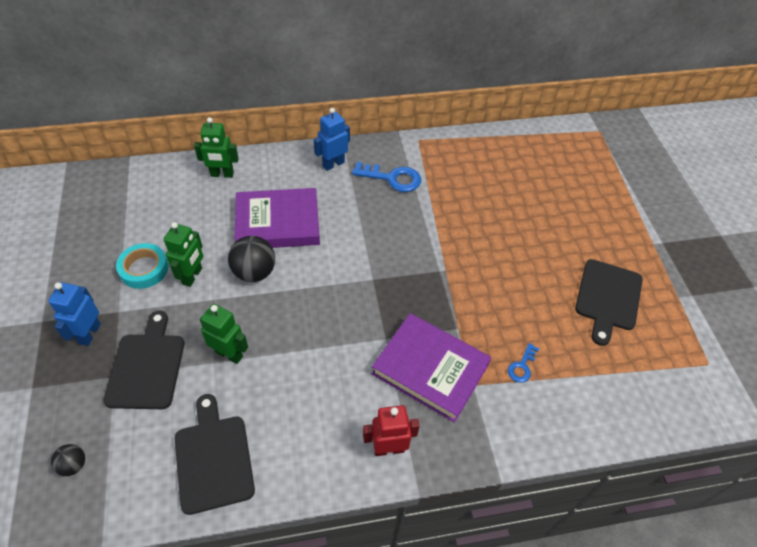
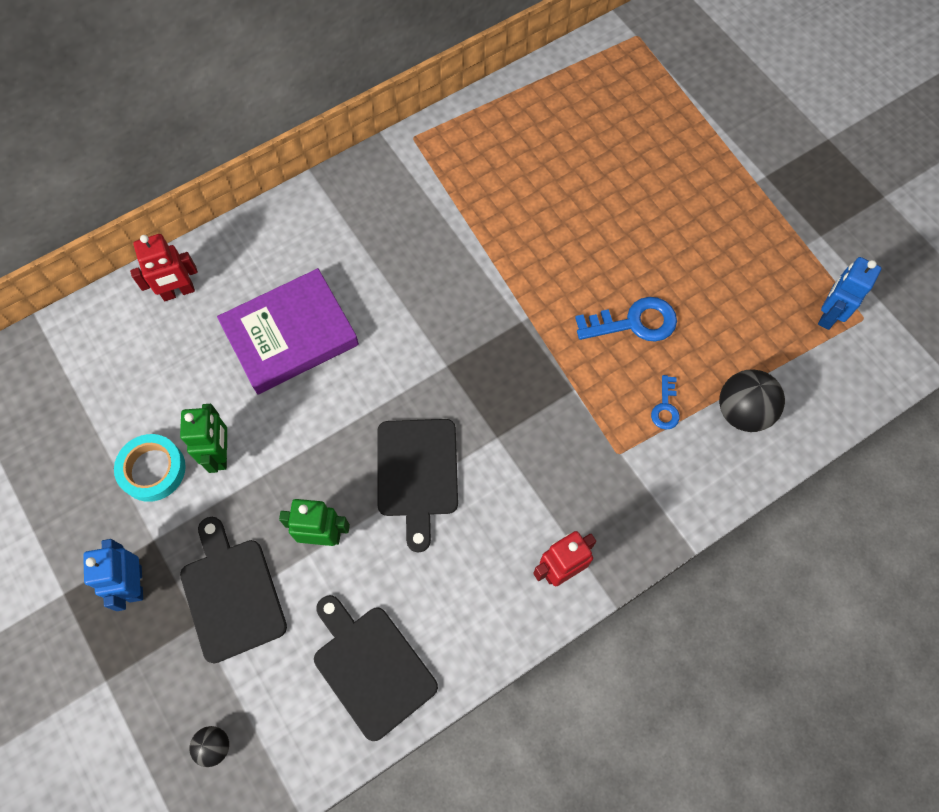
camera: 20 degrees left, 15 degrees up
(222, 174) = (178, 292): green robot -> red robot
(254, 272) = (296, 416): black ball -> black ball (742, 411)
(333, 164) = (318, 218): blue robot -> blue robot (828, 315)
(392, 178) = (405, 210): blue key -> blue key (634, 323)
(430, 369) = (565, 455): purple book -> none
(608, 298) = (729, 278): black cutting board -> black cutting board (417, 473)

